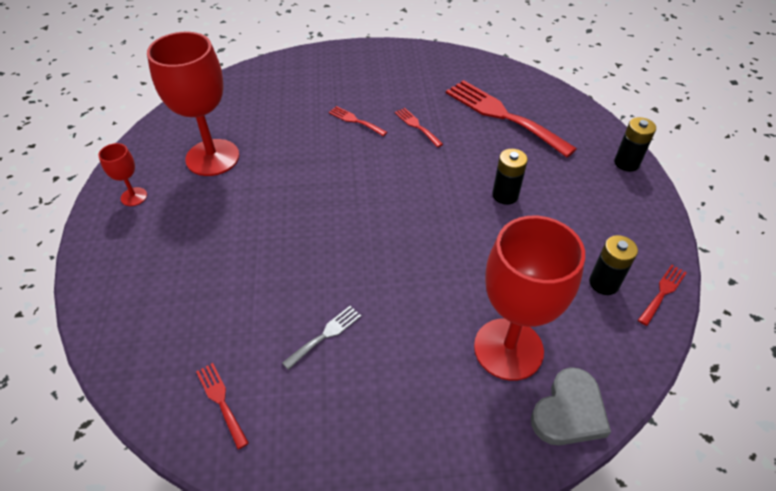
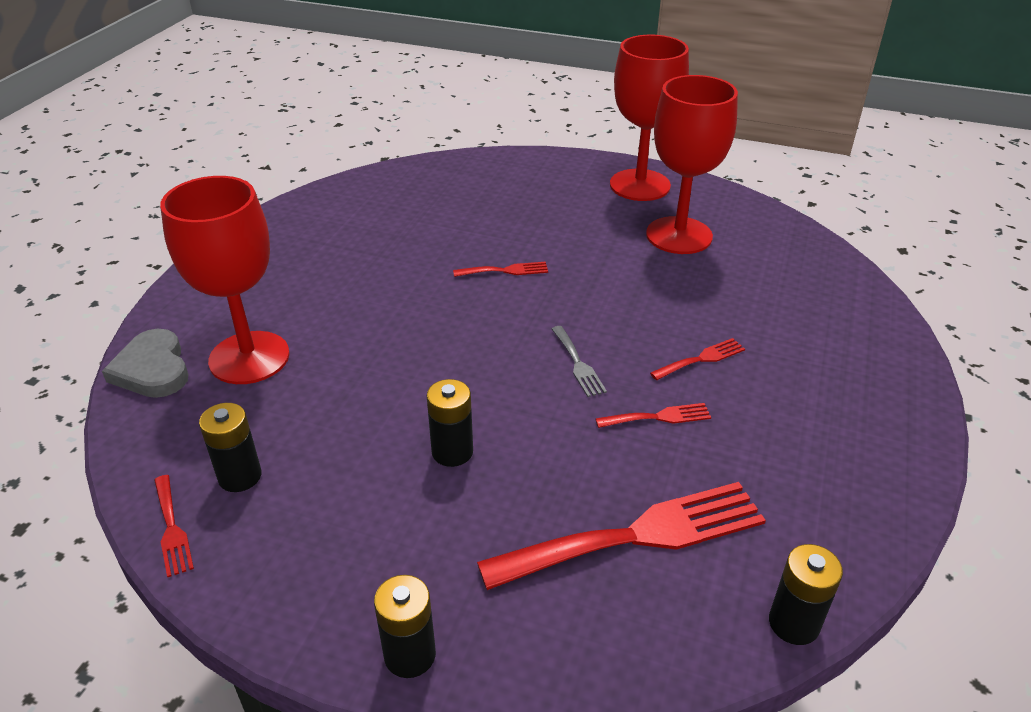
camera: 115 degrees right, 10 degrees down
(134, 197) = (640, 185): red goblet -> red goblet, size x2.21
(221, 401) = (366, 198): red fork -> red fork (505, 271)
(325, 335) = (376, 255): grey fork -> grey fork (578, 364)
(509, 68) = (793, 623): none -> black battery

